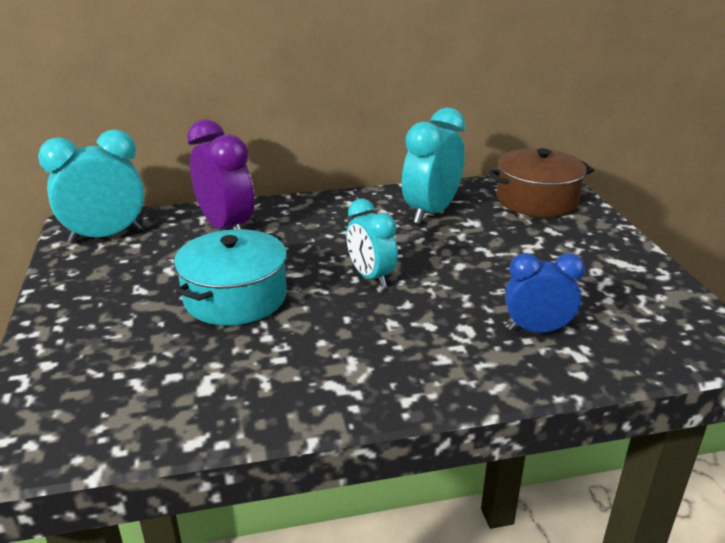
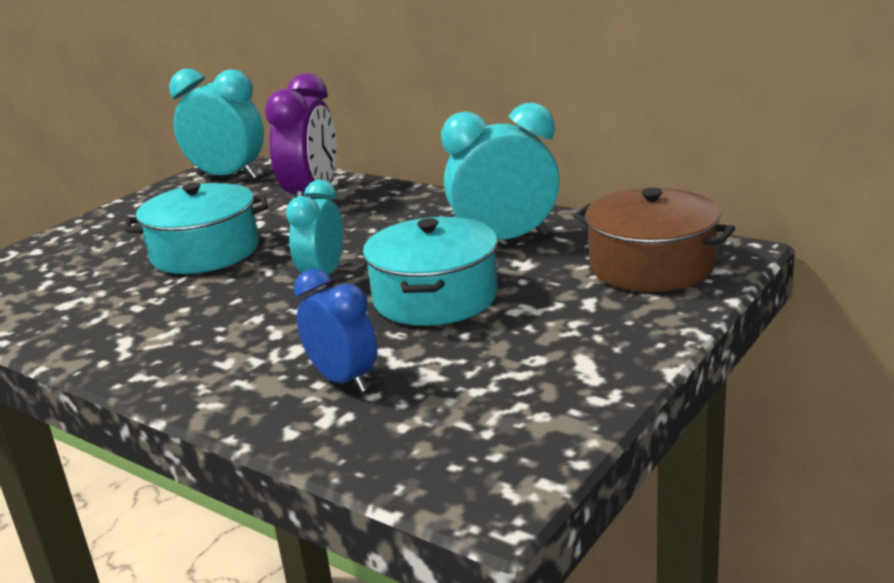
camera: 50 degrees right, 5 degrees down
(471, 260) = (435, 297): none -> turquoise pot

